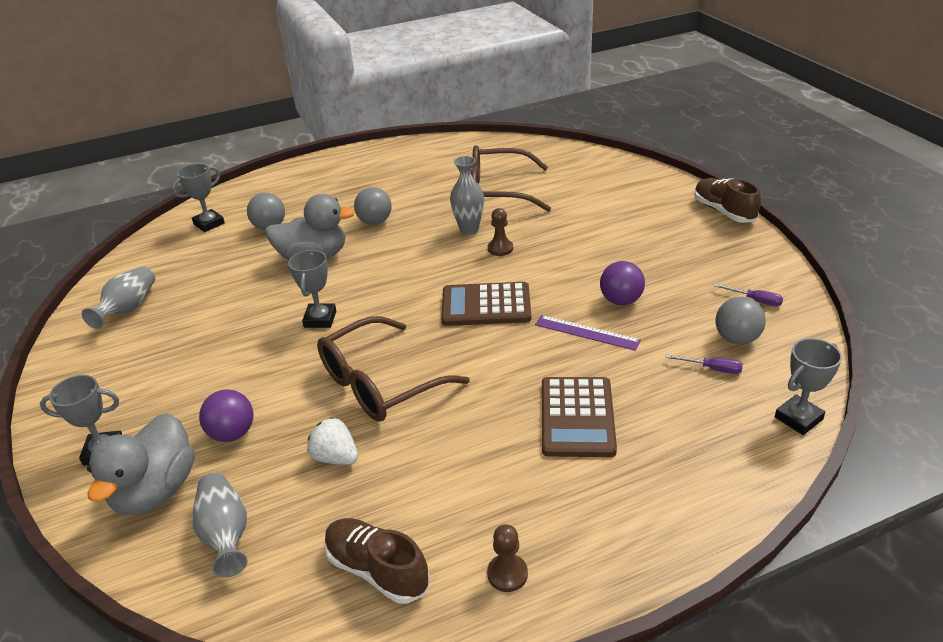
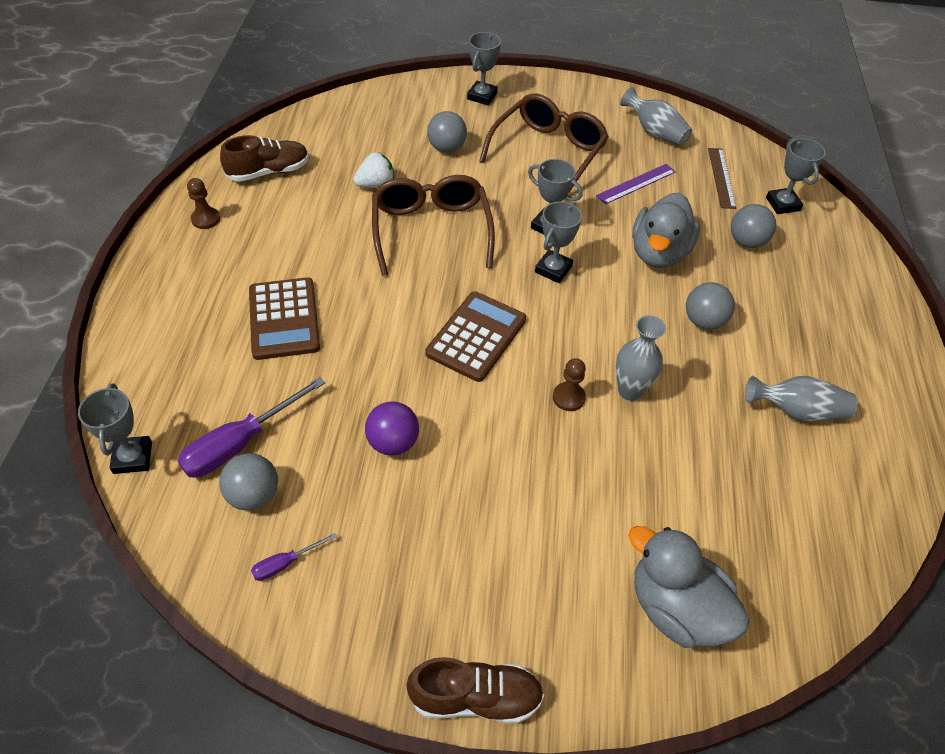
camera: 115 degrees right, 15 degrees up
(156, 490) = (424, 109): grey duck -> grey duck (676, 608)
(187, 257) = (721, 177): none -> brown ruler
(226, 534) = (359, 126): grey vase -> grey vase (797, 410)
(232, 433) = (446, 148): purple ball -> grey ball
(375, 298) = (553, 269): none -> grey trophy
(498, 191) = (707, 464): brown glasses -> brown glasses (548, 151)
(577, 417) = (284, 319): brown calculator -> brown calculator turned 135 degrees counterclockwise
(587, 333) = (372, 385): purple ruler -> purple ruler (636, 183)
(712, 369) = (240, 443): purple screwdriver -> purple screwdriver, size x2.02

